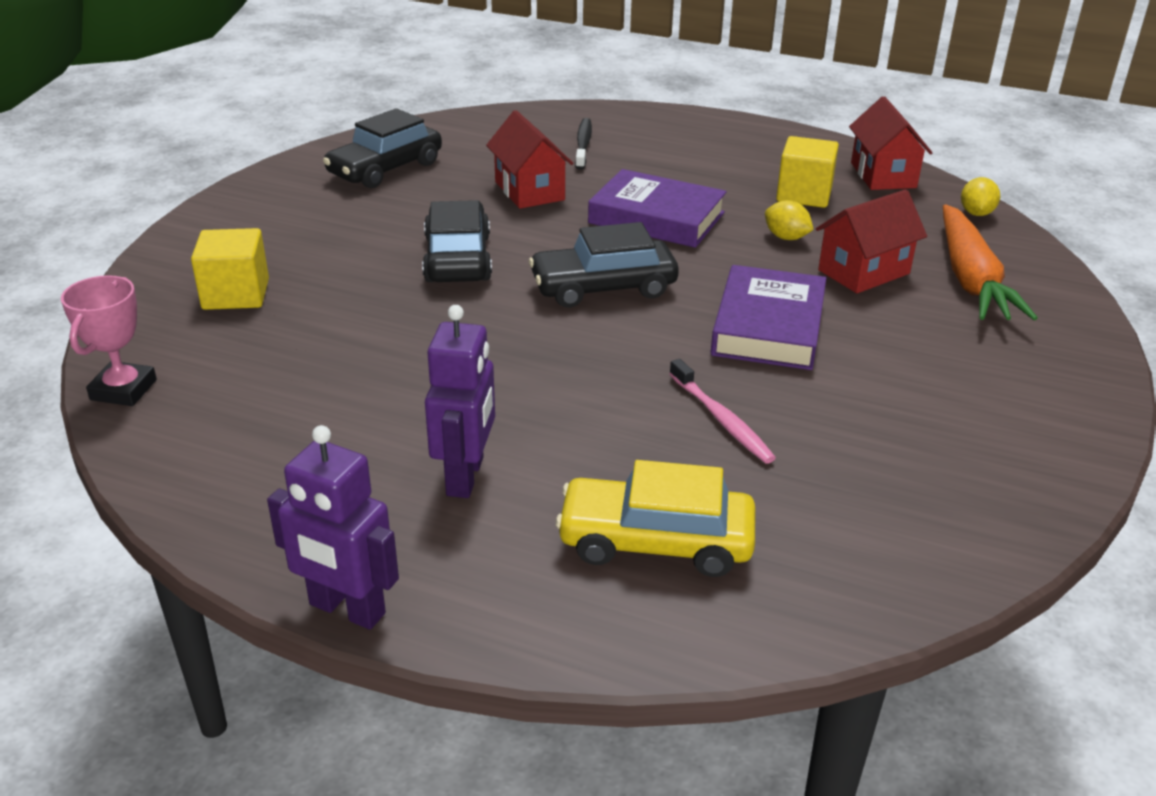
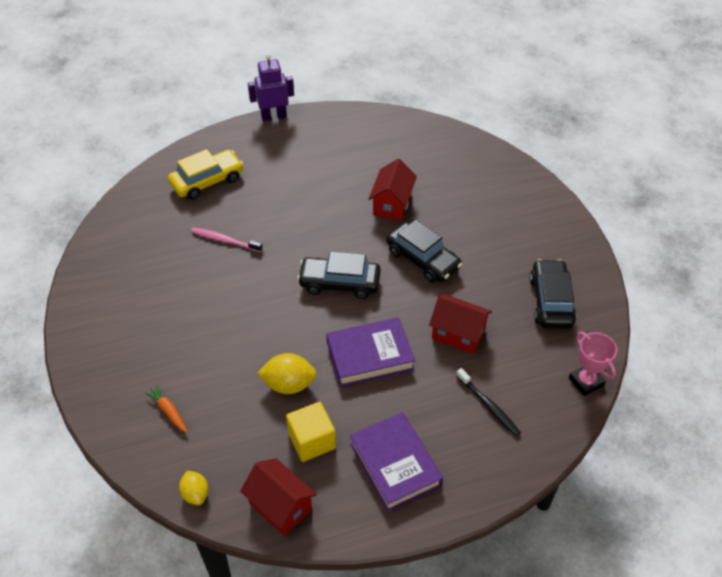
camera: 140 degrees right, 15 degrees up
(123, 390) = (439, 129): pink trophy -> pink trophy (586, 381)
(236, 294) = (475, 184): yellow cube -> none
(466, 476) = (289, 167): purple robot -> none
(603, 287) = (339, 283): black car -> black car turned 120 degrees counterclockwise
(768, 327) = (245, 304): purple book -> purple book (395, 464)
(786, 237) = (289, 384): yellow lemon -> yellow lemon, size x1.58
(863, 272) = (228, 379): red house -> red house (392, 204)
(970, 279) = (168, 411): orange carrot -> orange carrot, size x0.46

